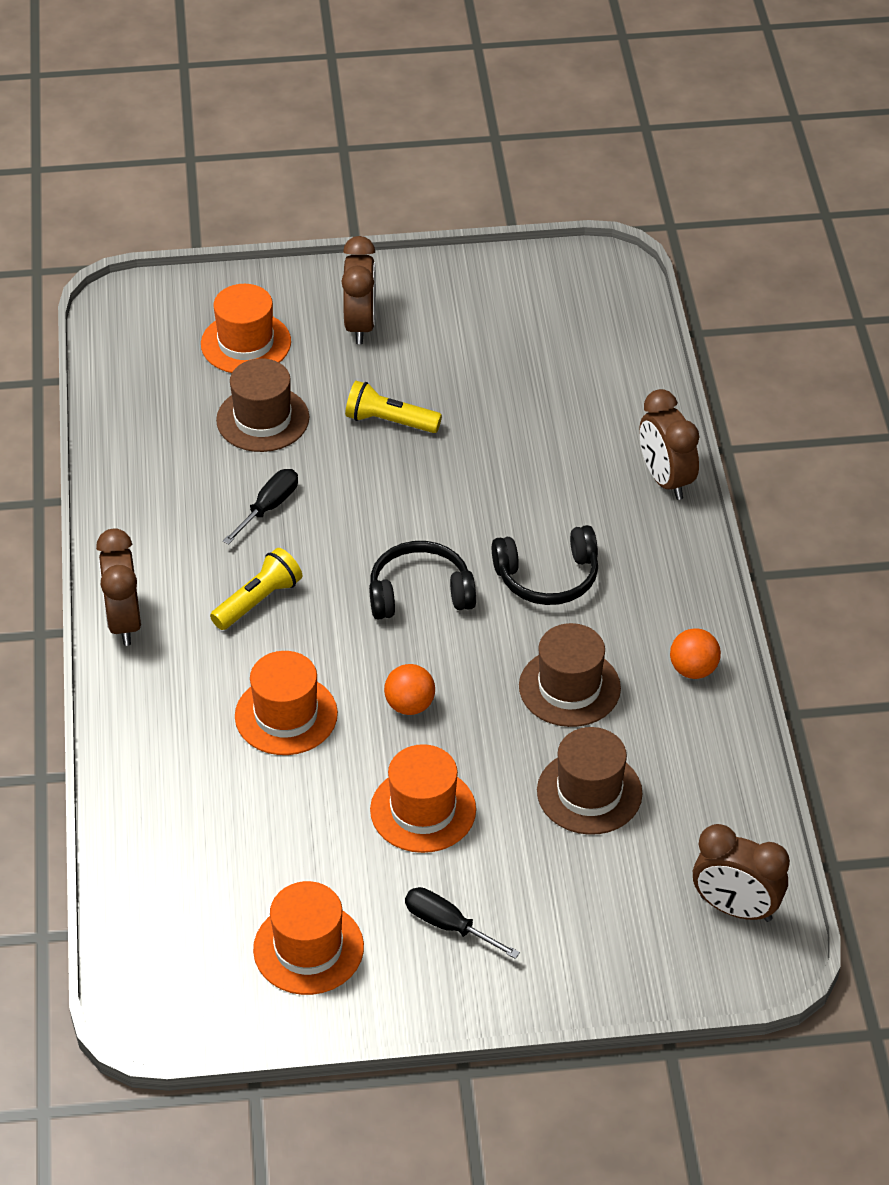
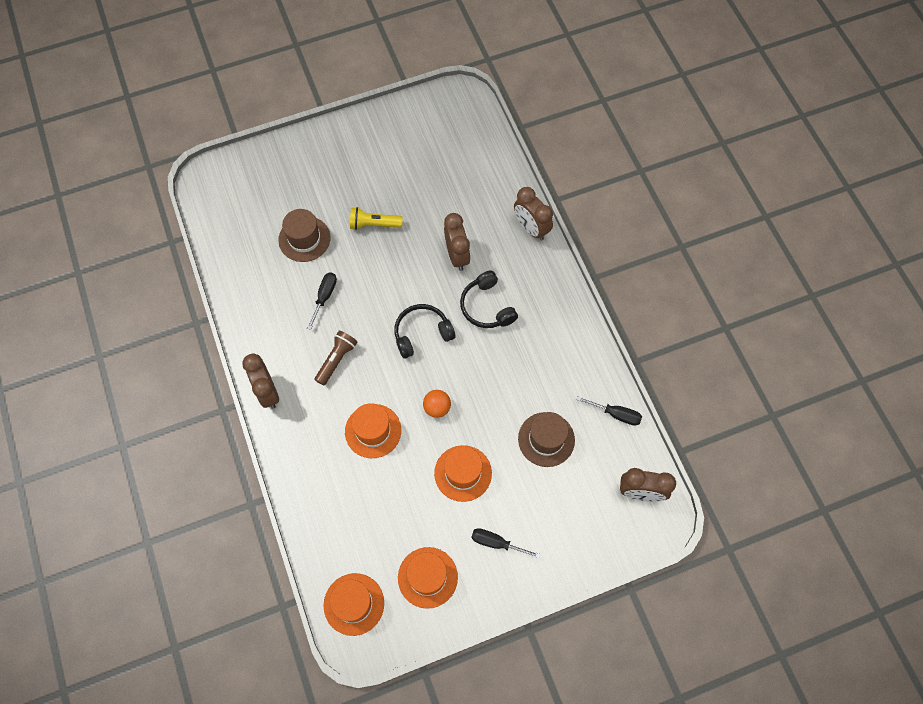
camera: 15 degrees left, 20 degrees up
(246, 343) = (280, 190): orange hat -> orange hat (354, 604)
(258, 600) = (336, 360): yellow flashlight -> brown flashlight
(360, 325) = (340, 163): brown clock -> brown clock (457, 256)
(548, 577) = (487, 307): black headphones -> black headphones turned 90 degrees clockwise
(569, 687) = (517, 375): brown hat -> none
(693, 669) = (578, 347): orange ball -> none
(729, 782) = (616, 414): none -> black screwdriver

